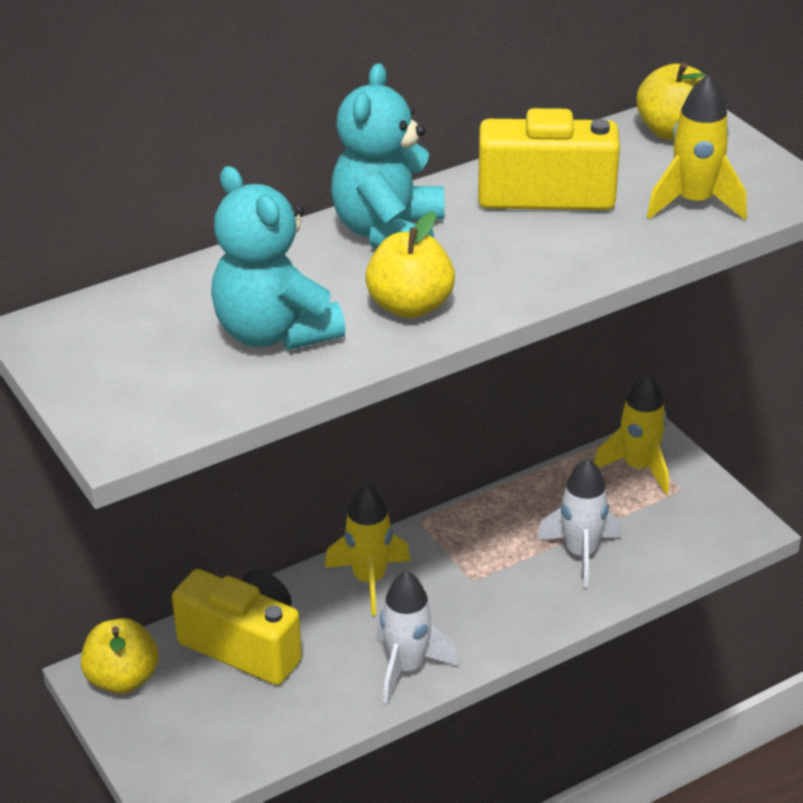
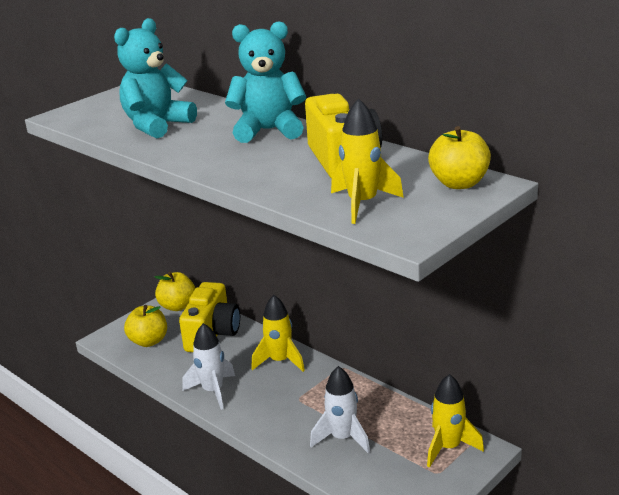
camera: 75 degrees right, 10 degrees down
(410, 306) = (194, 148): yellow apple -> yellow apple (148, 341)

